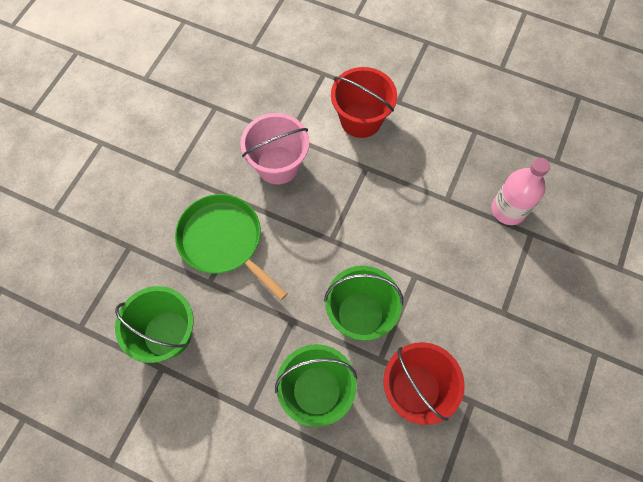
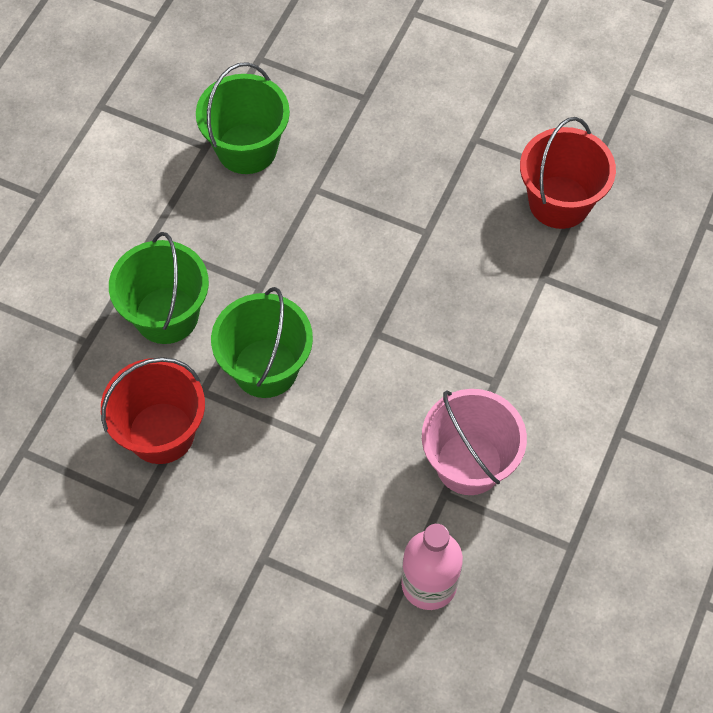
camera: 90 degrees right, 5 degrees down
(224, 241) = (373, 202): green pan -> none
(278, 165) = (494, 264): pink bucket -> pink bucket (469, 463)
(361, 120) = (580, 376): red bucket -> red bucket (559, 202)

